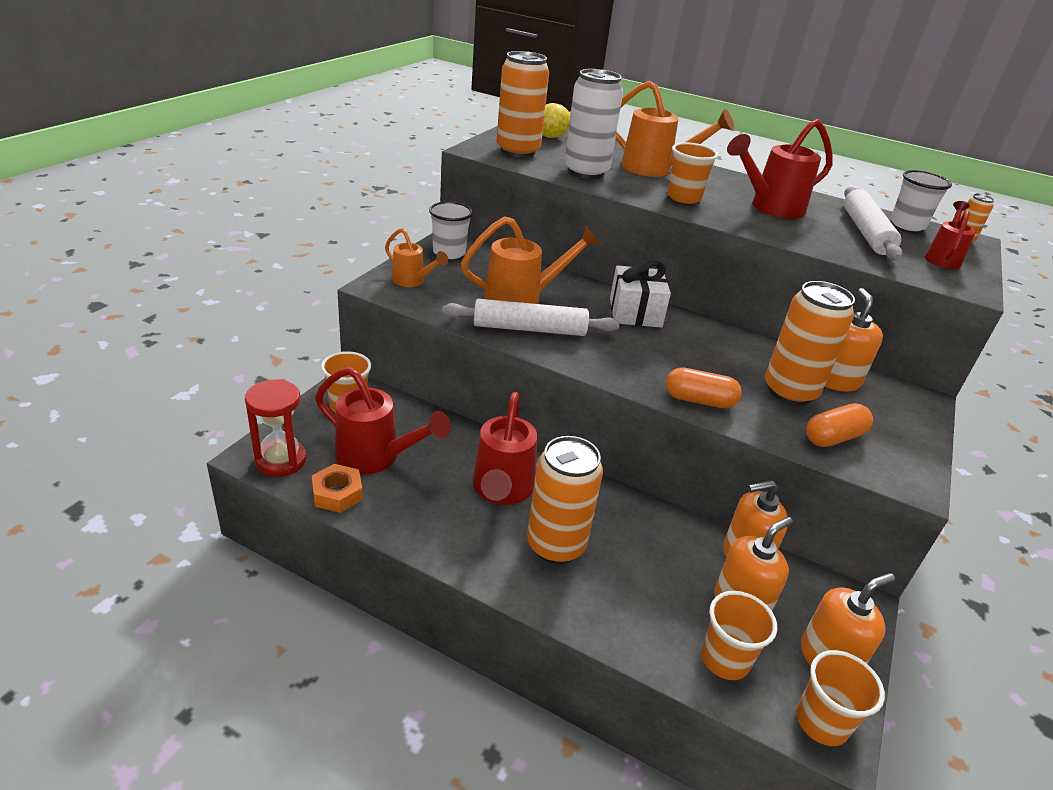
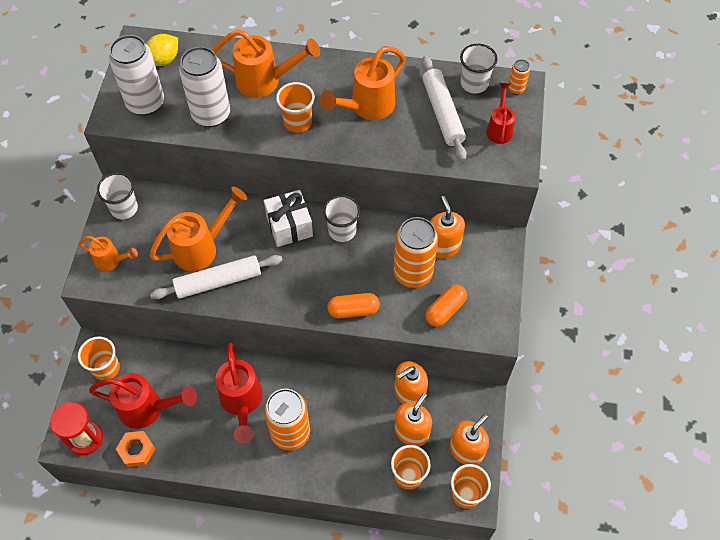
camera: 15 degrees left, 25 degrees up
(518, 151) = (145, 103): orange can -> white can
(701, 333) = (342, 231): none -> white cup
(770, 208) = (366, 107): red watering can -> orange watering can

